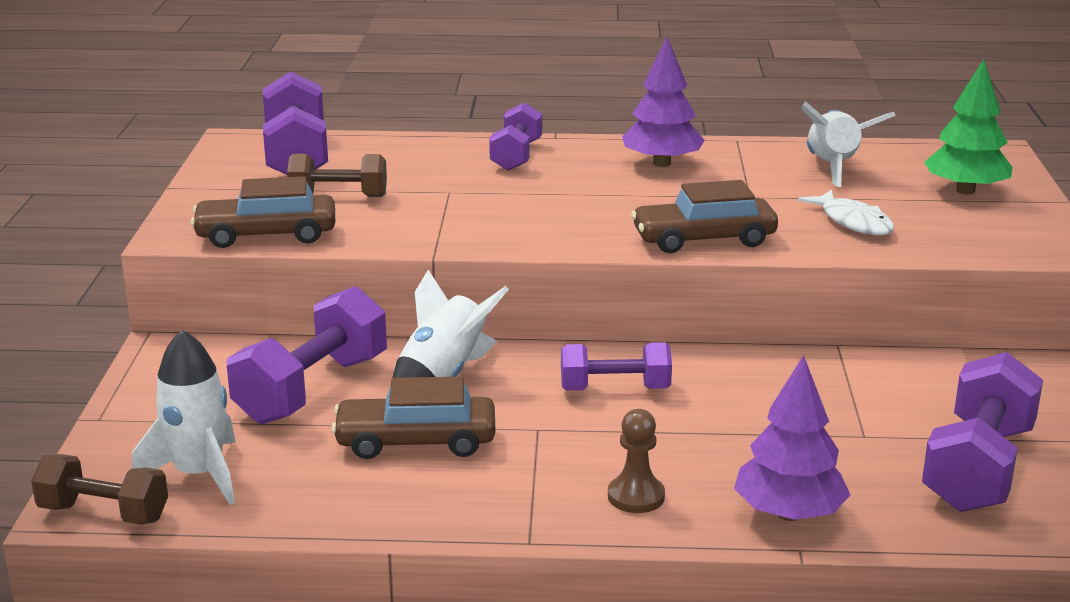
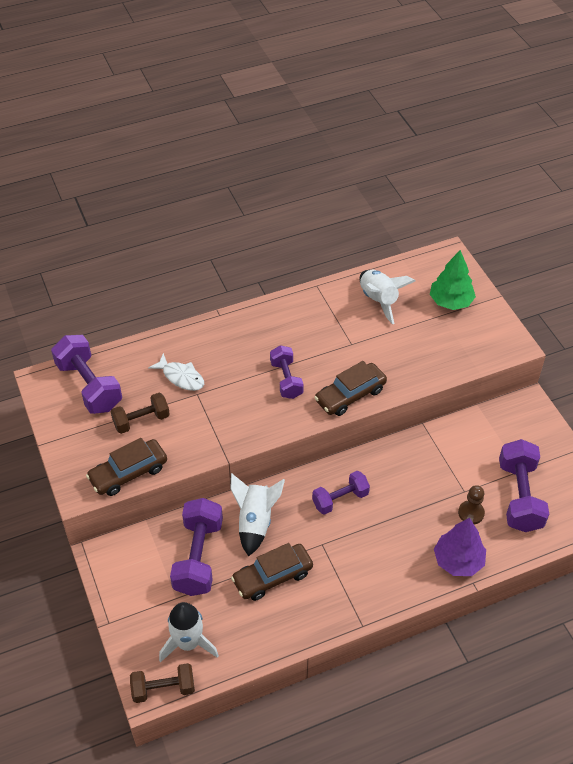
camera: 25 degrees left, 25 degrees up
(516, 156) = (210, 343): purple dumbbell -> purple dumbbell (286, 379)
(636, 496) = (390, 575): brown pawn -> brown pawn (471, 513)
(662, 163) = (291, 325): purple tree -> none
(853, 222) = (412, 352): white fish -> white fish (181, 377)

